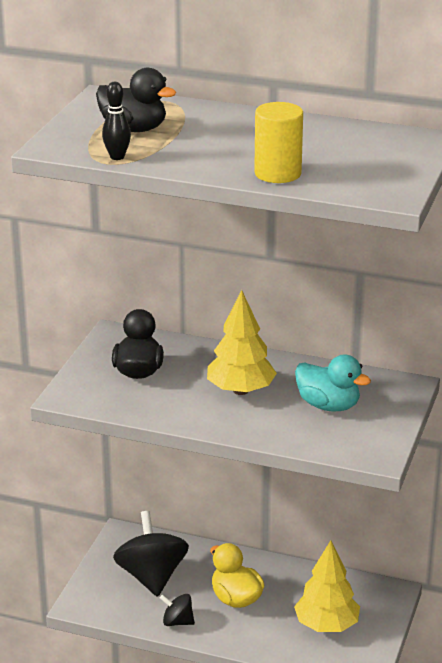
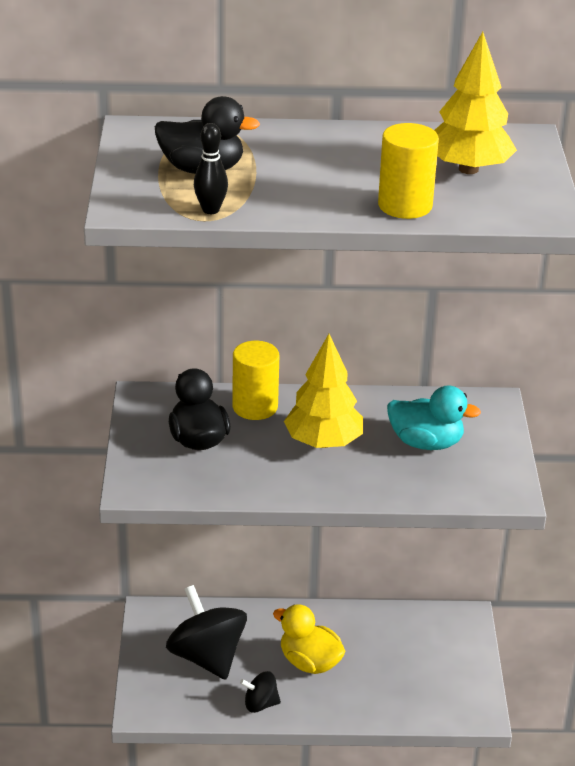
camera: 20 degrees left, 5 degrees up
(200, 355) = (255, 407): none -> yellow cylinder
(326, 625) = (418, 671): yellow tree -> yellow tree (468, 169)

